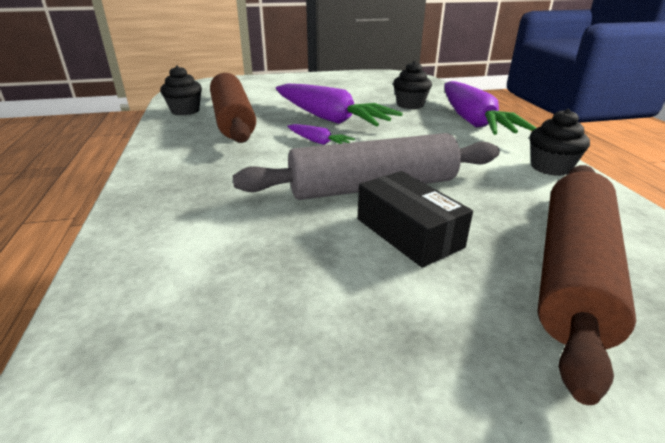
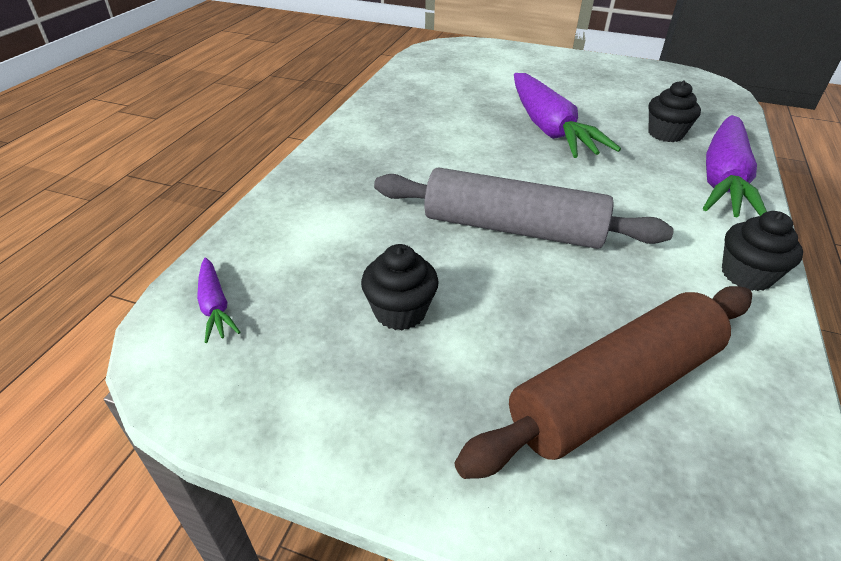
camera: 30 degrees right, 10 degrees up
(185, 111) = (412, 80): black cupcake -> black cupcake (400, 311)
(233, 120) = (448, 104): brown rolling pin -> none
(318, 142) = (509, 157): purple carrot -> purple carrot (215, 306)
(408, 233) = (498, 288): black box -> none

